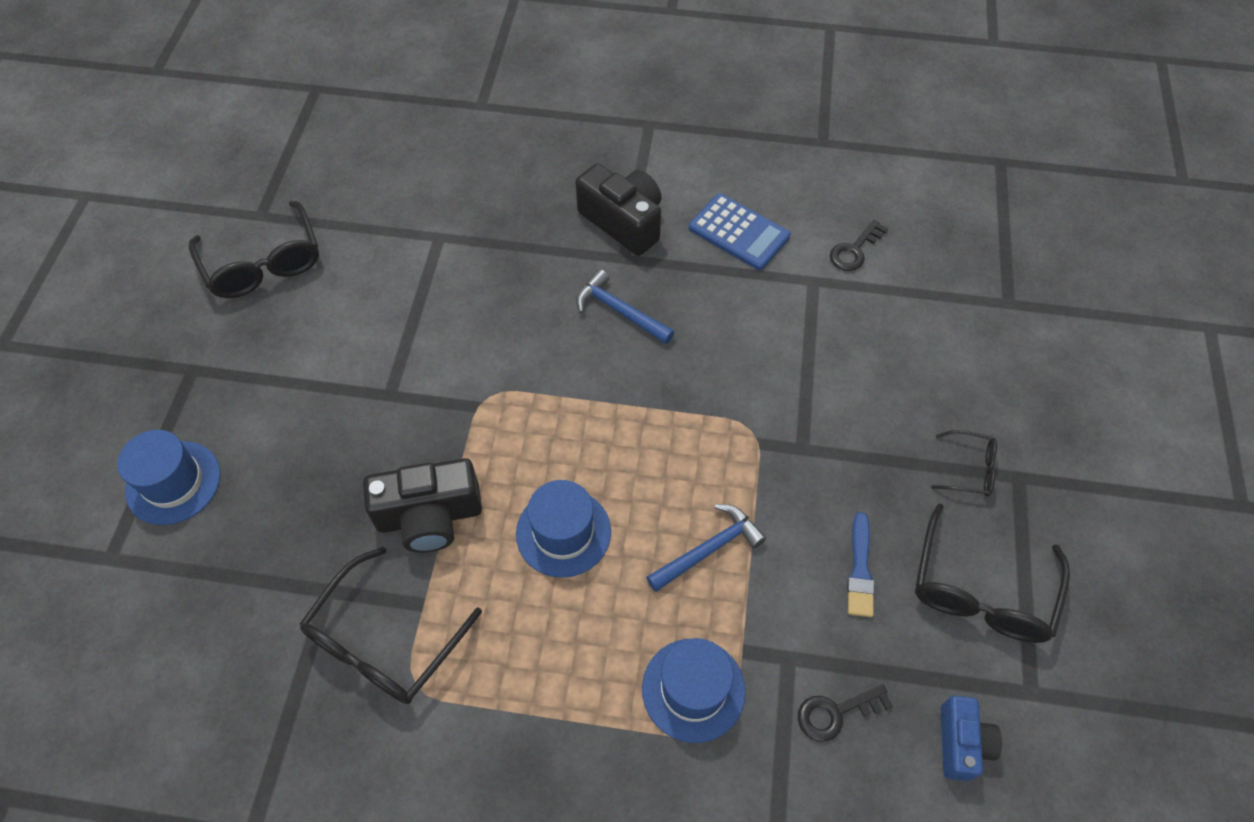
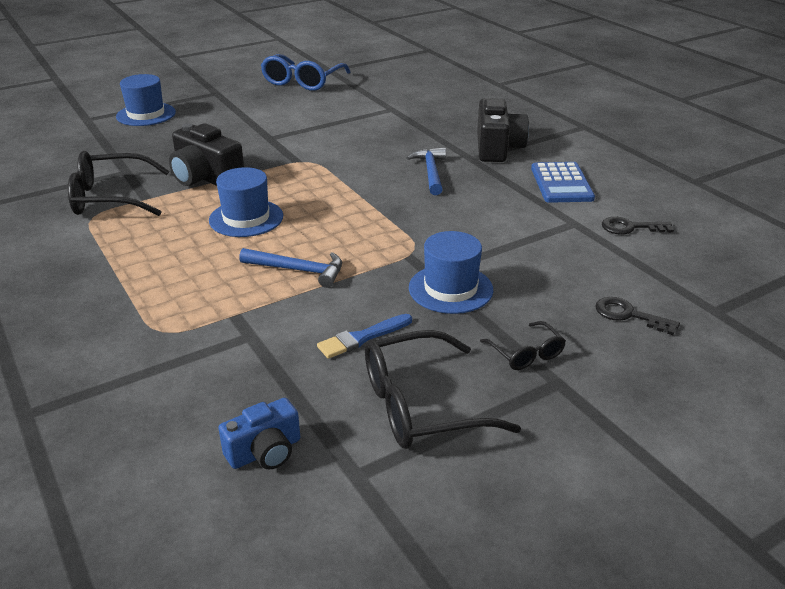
camera: 50 degrees right, 25 degrees down
(263, 264) = (302, 81): black glasses -> blue glasses
(693, 689) = (183, 307): blue hat -> blue hat (450, 289)
(836, 713) = (227, 375): black key -> black key (629, 315)

